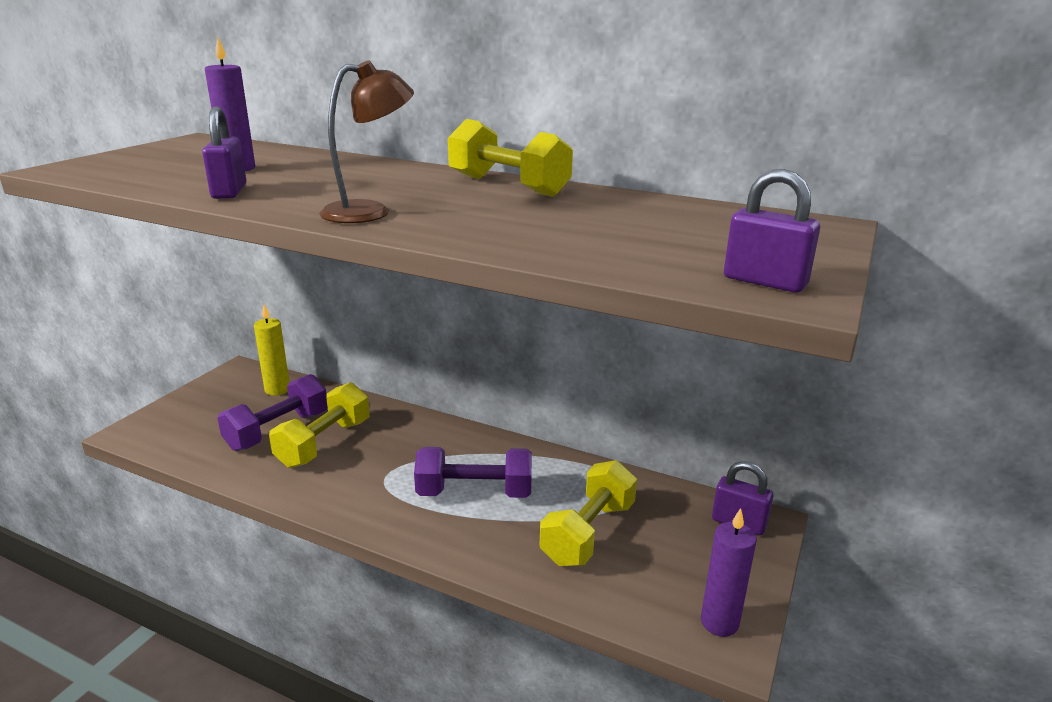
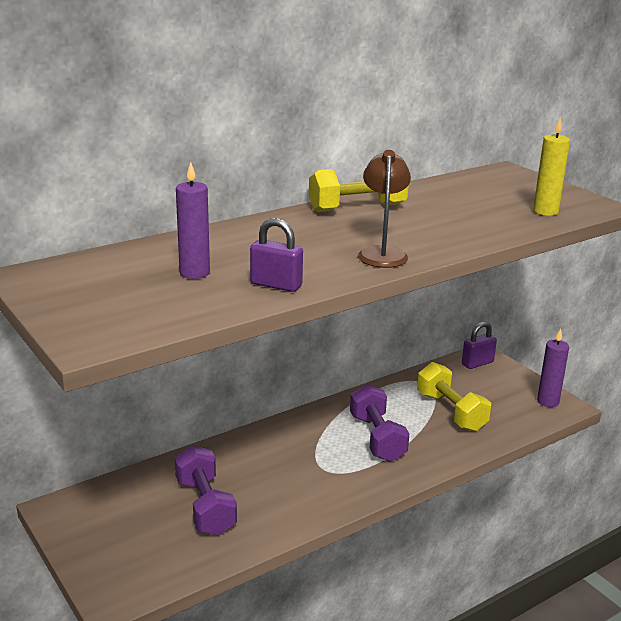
camera: 60 degrees left, 0 degrees up
(277, 390) = (127, 493): yellow candle -> yellow candle (545, 211)
(324, 443) = (250, 486): yellow dumbbell -> none
(474, 493) = (377, 438): purple dumbbell -> purple dumbbell turned 45 degrees counterclockwise
(764, 282) = (580, 205): purple padlock -> none

